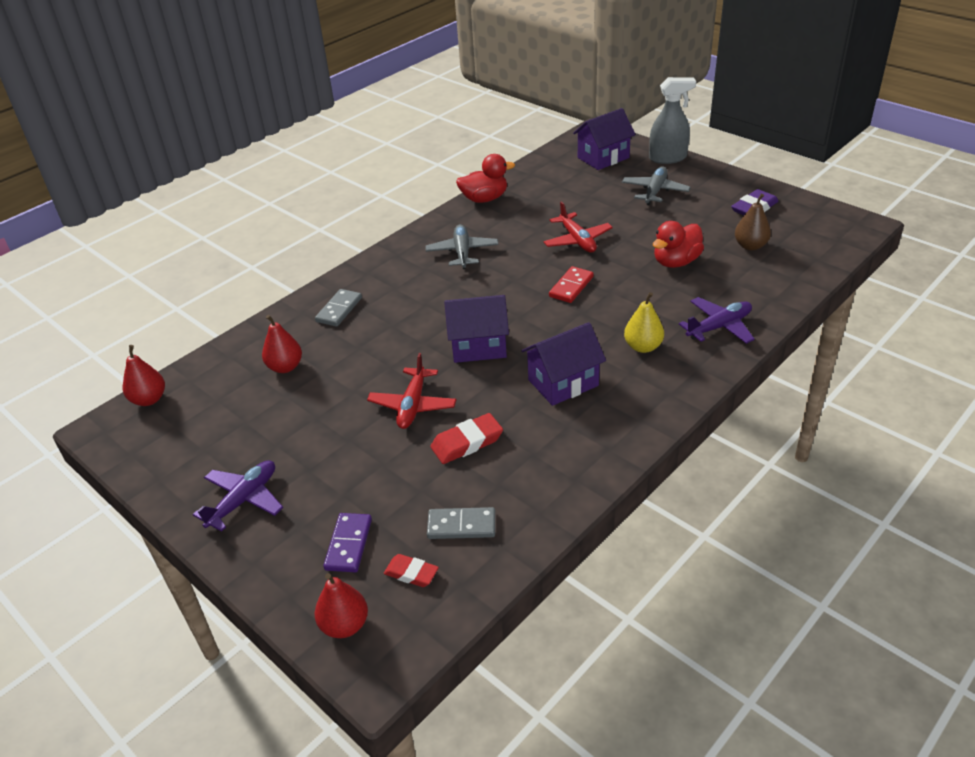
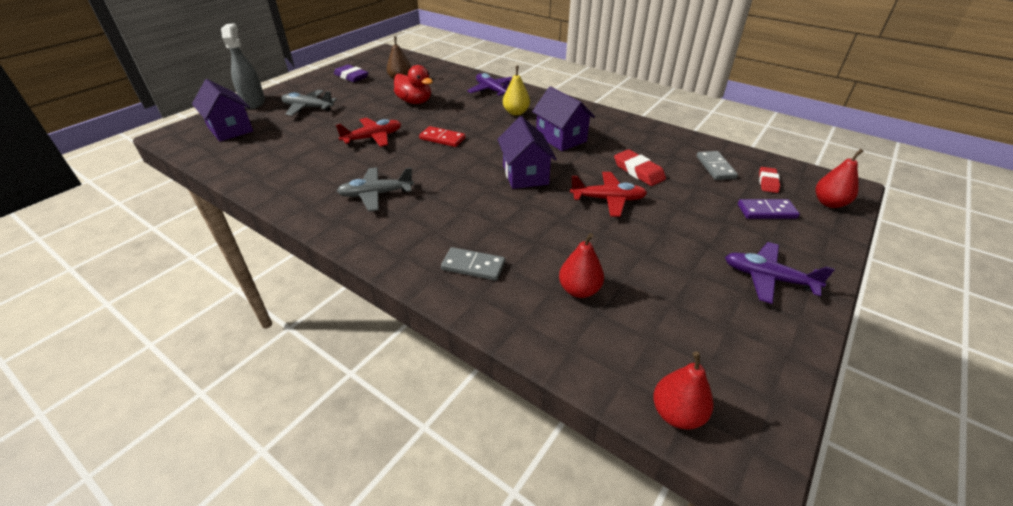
camera: 100 degrees left, 0 degrees up
(484, 199) = (272, 189): red duck -> none

